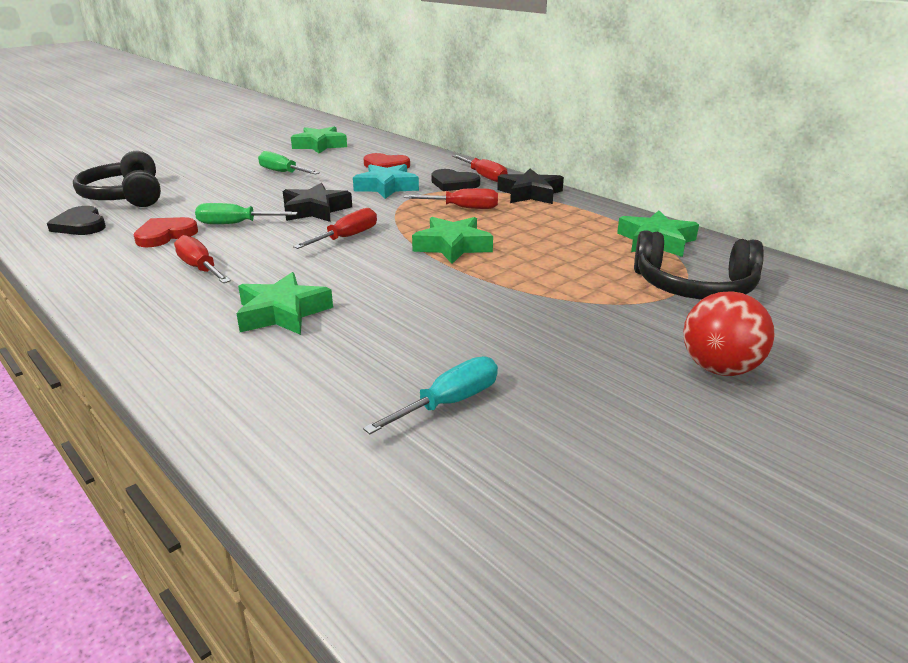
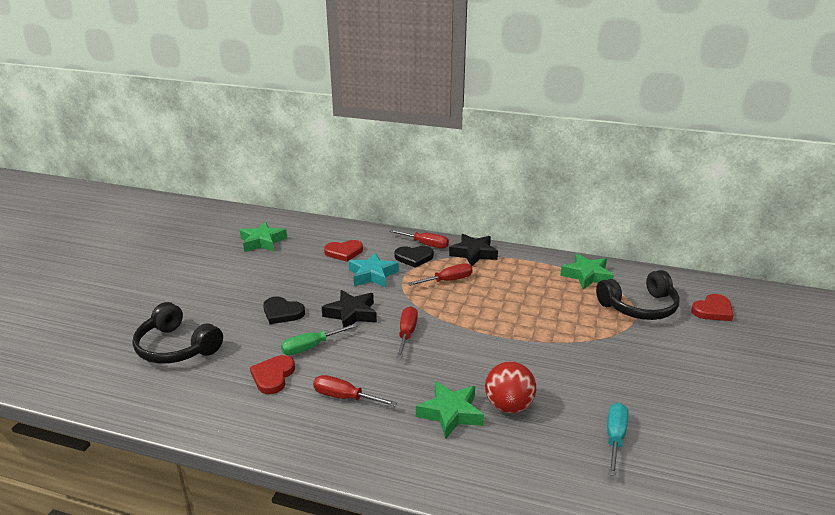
camera: 30 degrees left, 0 degrees up
(81, 225) = (186, 390): black heart -> black heart (282, 312)
(282, 172) = (273, 281): green screwdriver -> none
(452, 246) = (482, 319): green star -> none
(719, 369) = (703, 362): red ball -> red ball (508, 406)
(819, 319) = (713, 310): none -> red heart

